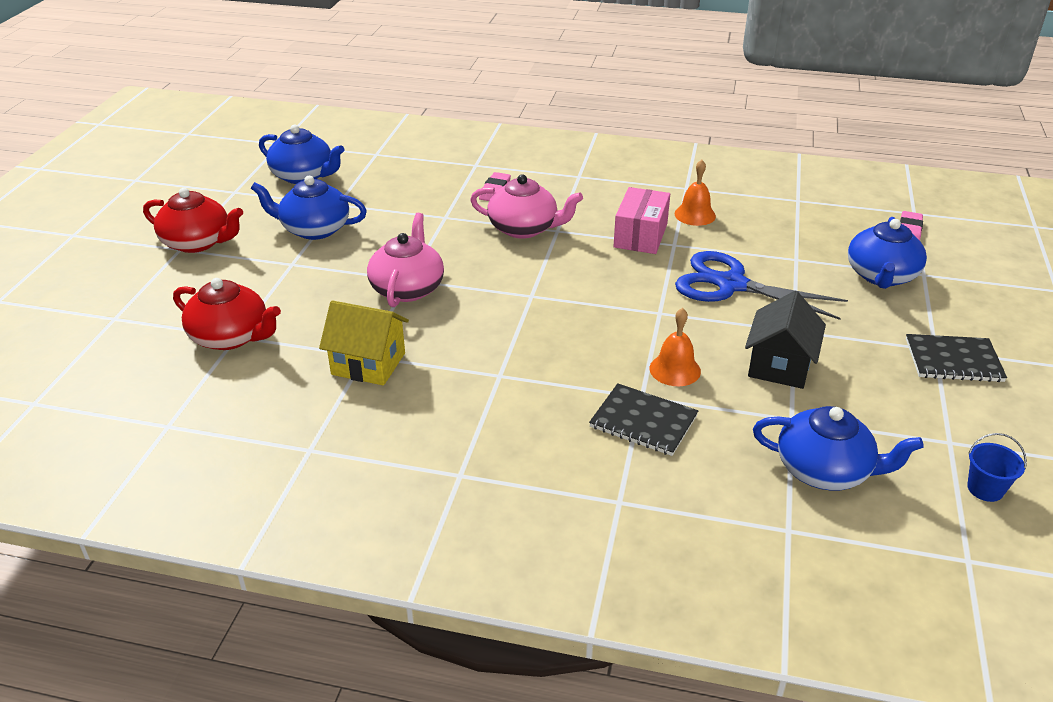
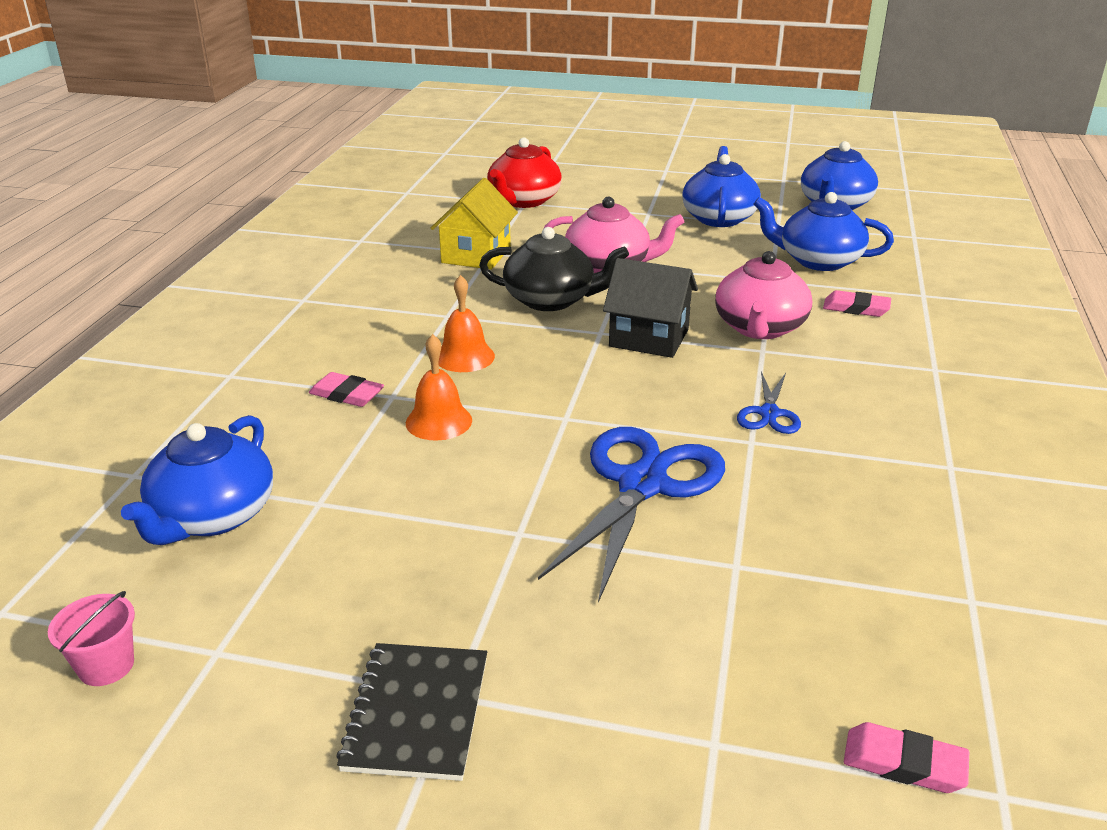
camera: 90 degrees right, 5 degrees down
(198, 242) = (679, 175): red teapot -> none
(472, 319) = (551, 300): none -> black teapot
(640, 235) = (769, 413): pink box -> blue scissors
(643, 421) = (347, 394): black notebook -> pink eraser
(695, 215) = (855, 468): orange bell -> orange bell (464, 357)
(779, 365) = (433, 507): black house -> black house (649, 338)
(881, 276) = (696, 671): blue teapot -> blue teapot (818, 260)
(985, 489) = (106, 666): blue bucket -> pink bucket

